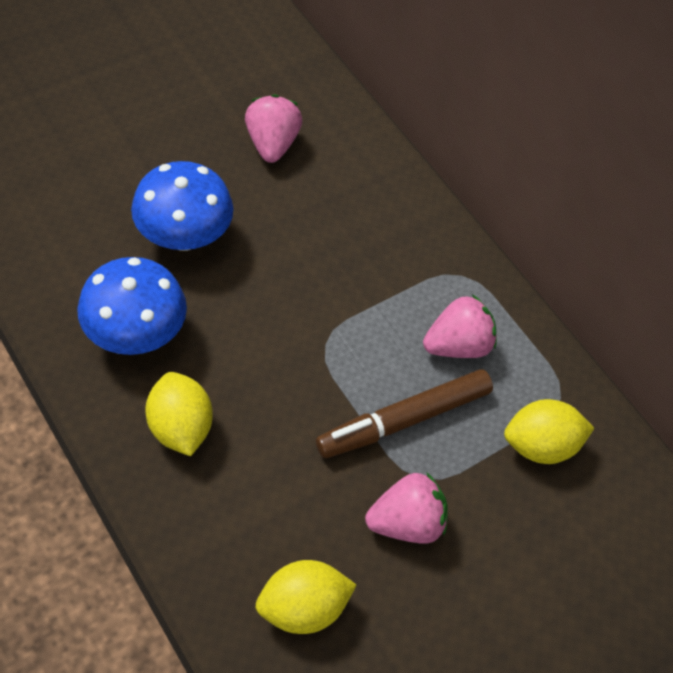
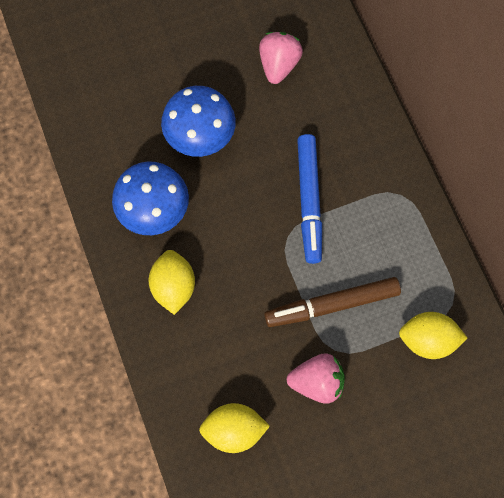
camera: 20 degrees right, 15 degrees up
(345, 297) = (309, 201): none -> blue marker
(457, 345) = (384, 252): pink strawberry -> none

